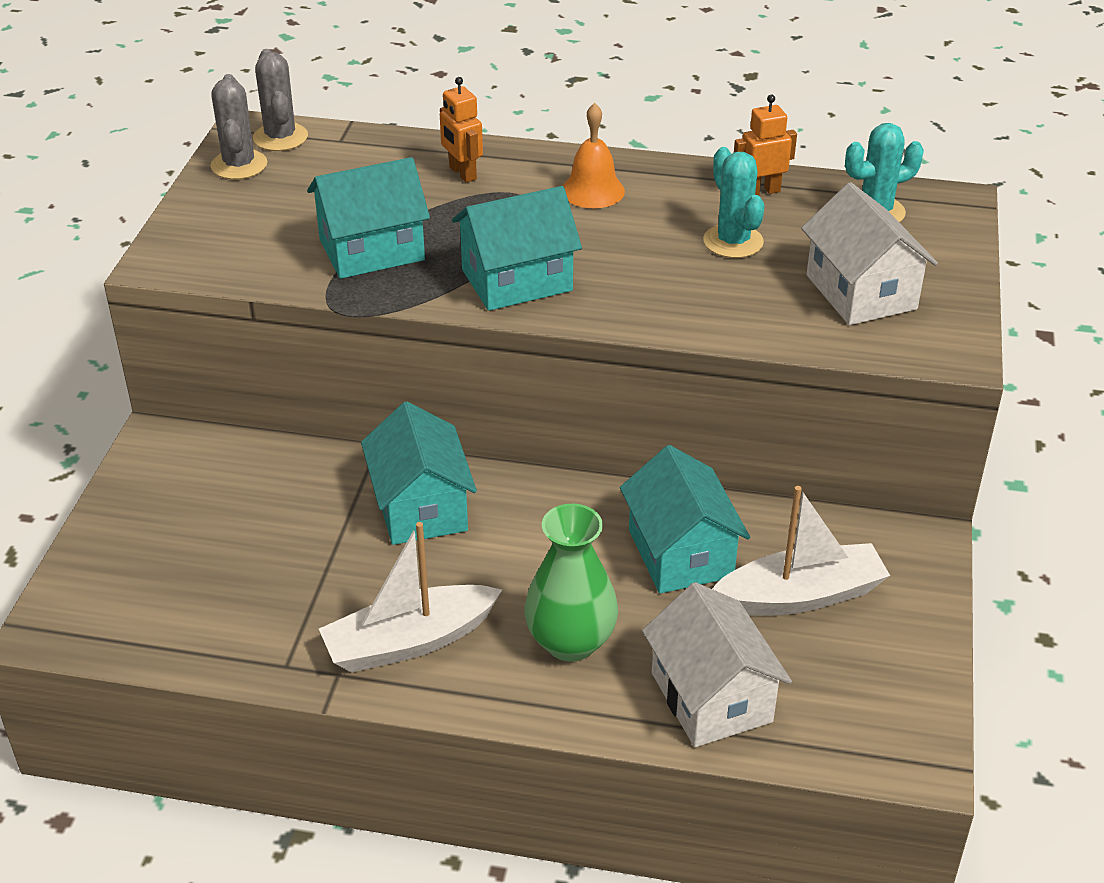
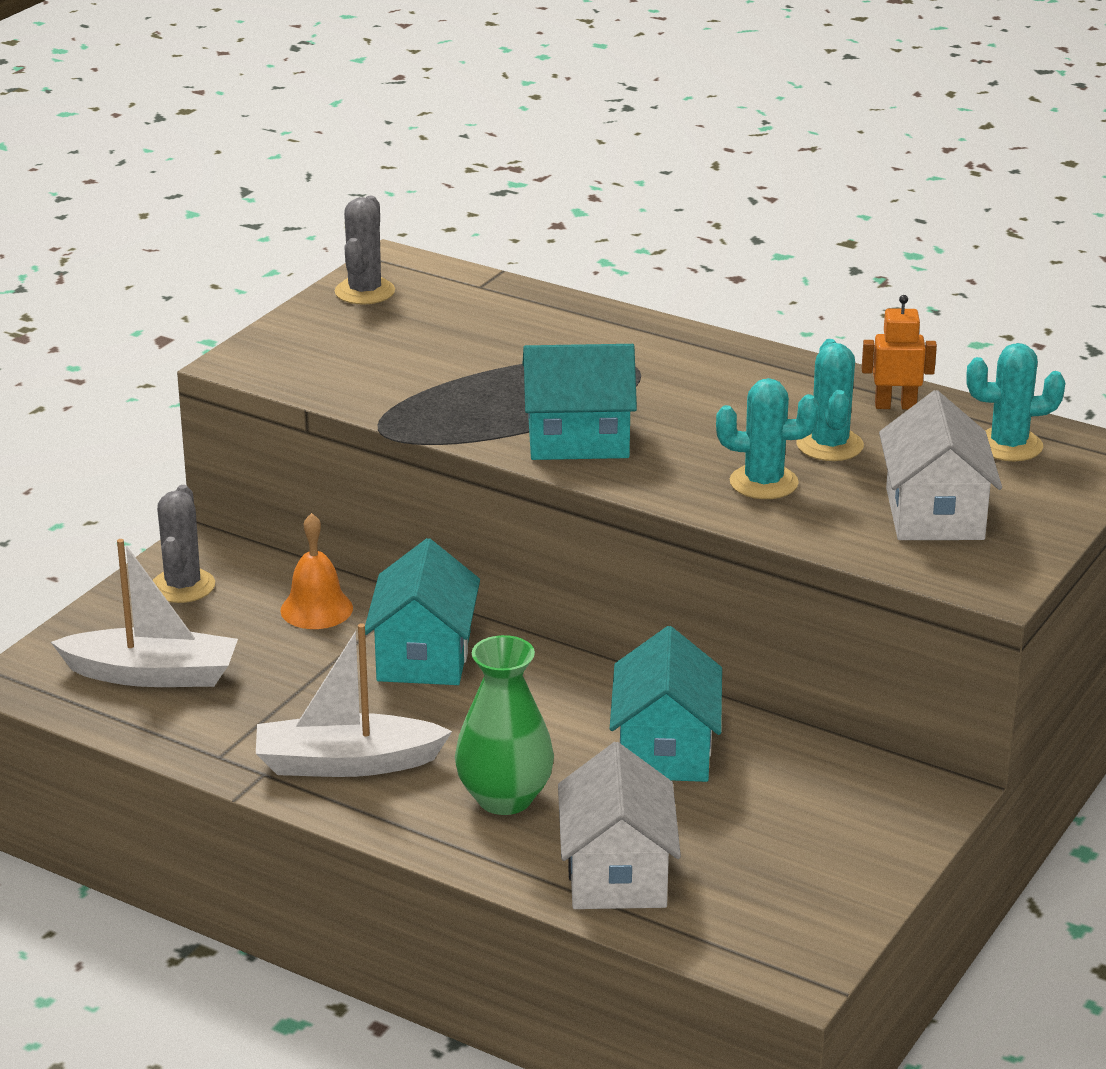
camera: 20 degrees right, 10 degrees down
(280, 137) = (421, 274): grey cactus -> grey cactus (183, 586)
(372, 250) = (450, 388): turquoise house -> none
(462, 173) = (586, 336): orange robot -> none
(592, 190) = (712, 374): orange bell -> orange bell (316, 609)
(702, 291) = (763, 483): none -> turquoise cactus
(800, 596) = (767, 812): white boat -> white boat (152, 674)

